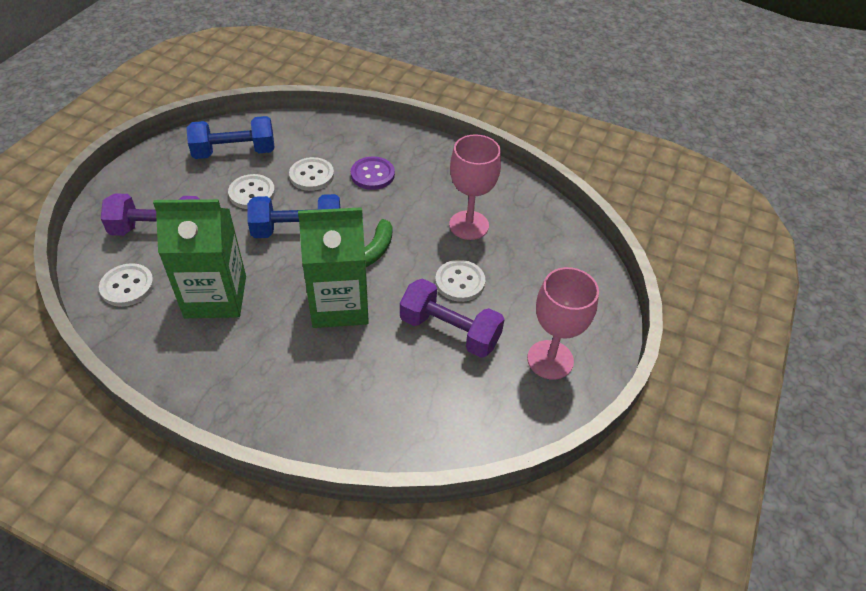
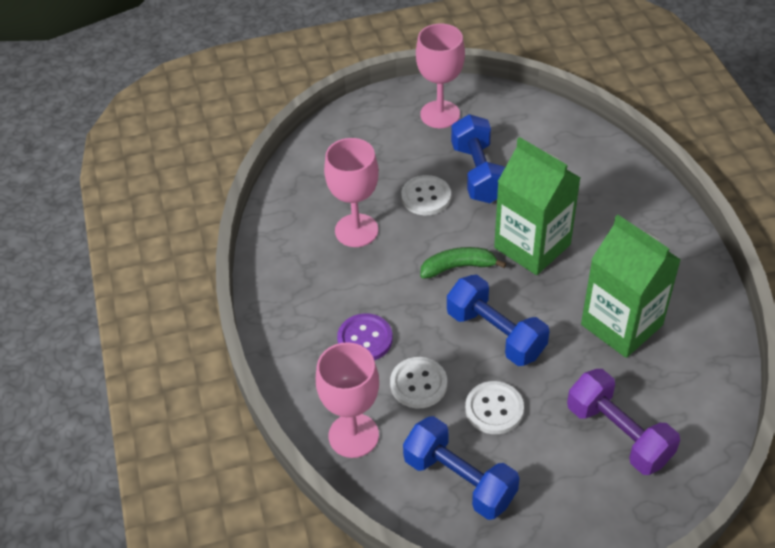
camera: 125 degrees left, 0 degrees up
(127, 286) = (689, 392): white button -> none
(316, 133) = (353, 435): none -> pink goblet
(450, 331) = (478, 173): purple dumbbell -> blue dumbbell

